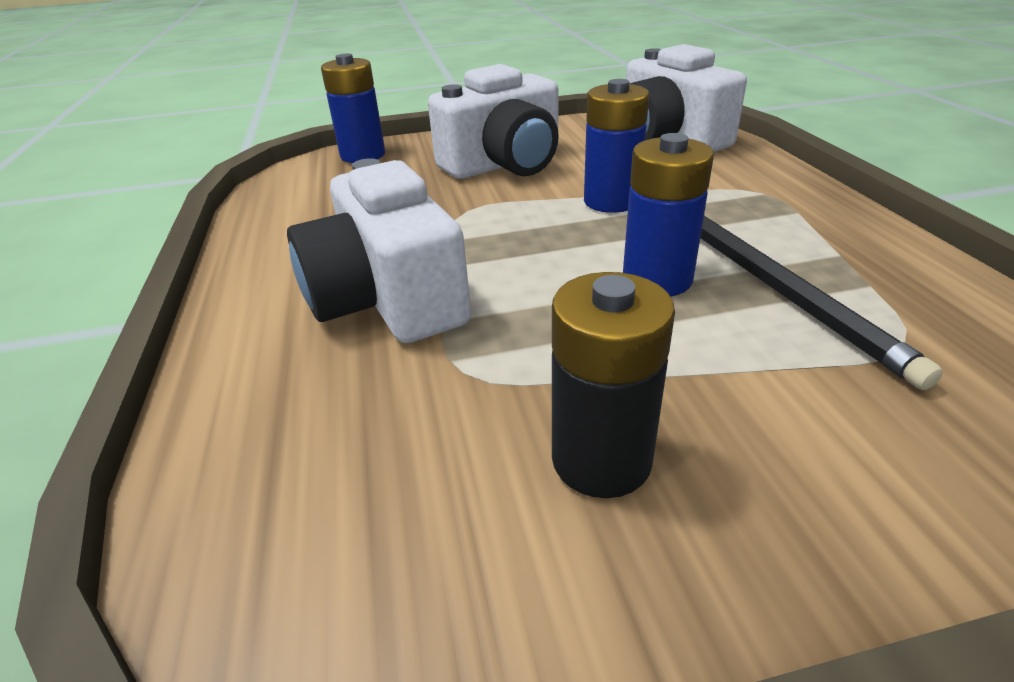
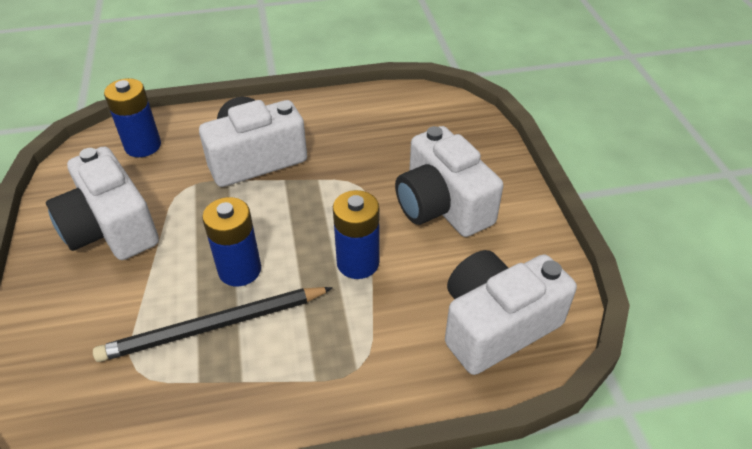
camera: 90 degrees right, 10 degrees up
(363, 155) = (470, 127): blue battery -> blue battery (143, 146)
(601, 460) = (111, 228): black battery -> white camera

